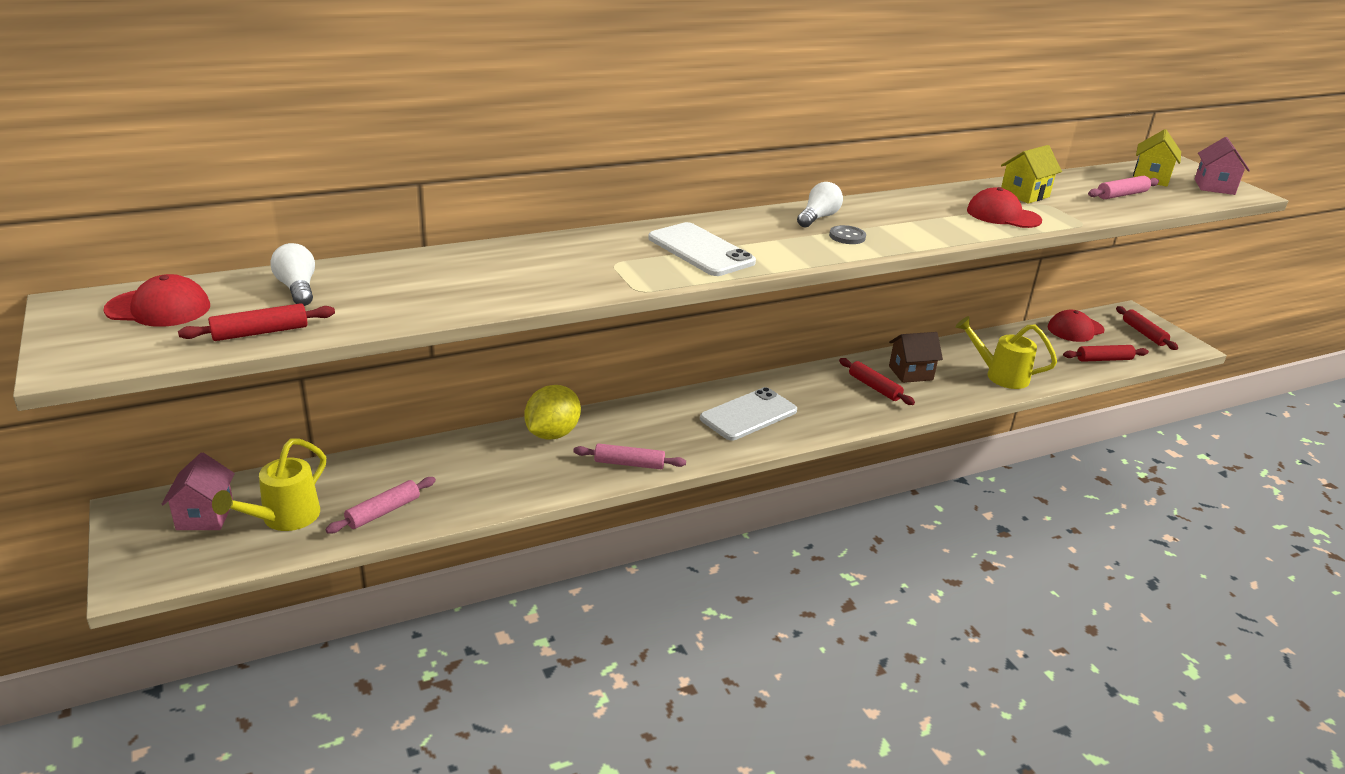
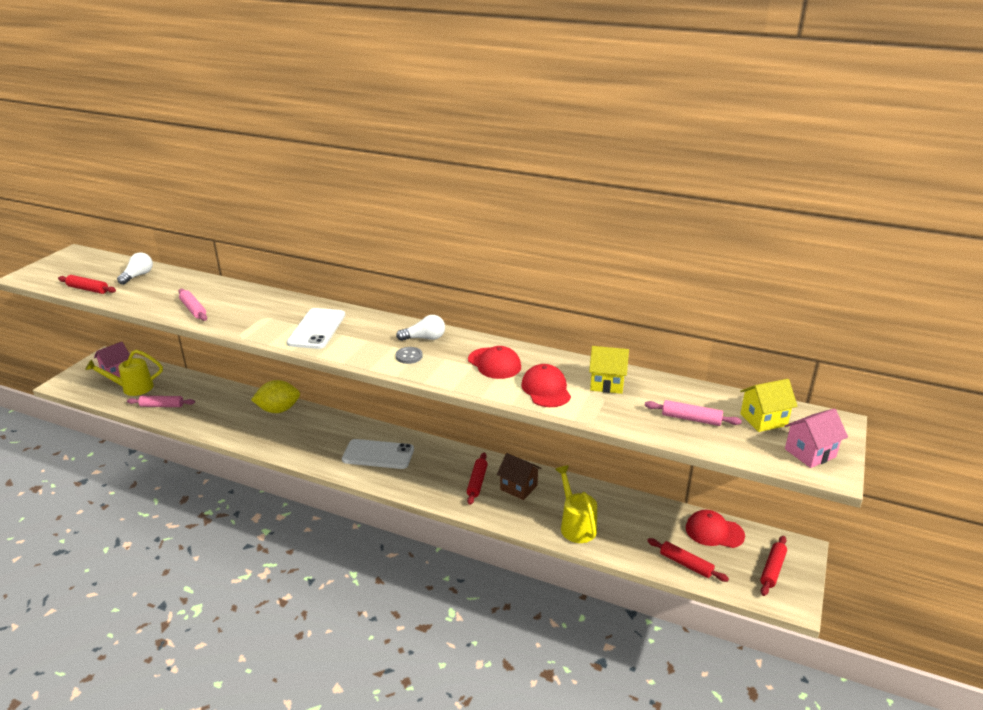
camera: 50 degrees right, 0 degrees up
(158, 308) = (87, 265): red cap -> red cap (494, 363)
(629, 464) = (278, 444): pink rolling pin -> pink rolling pin (193, 309)

